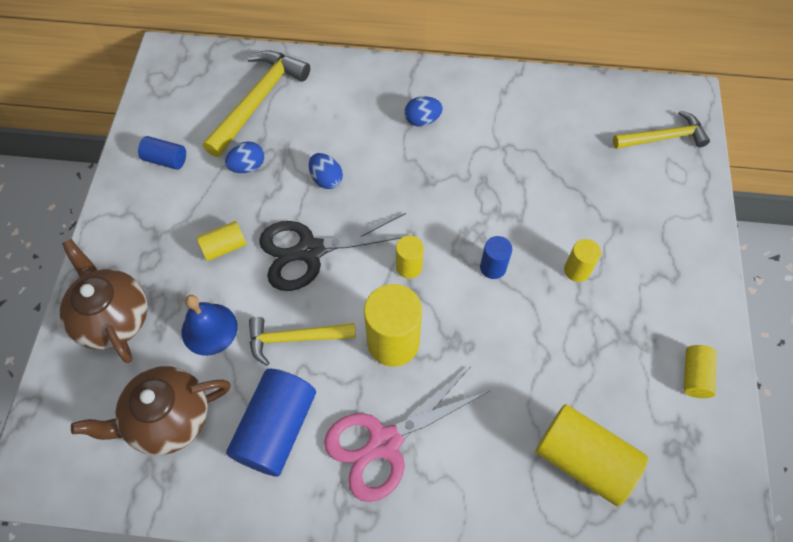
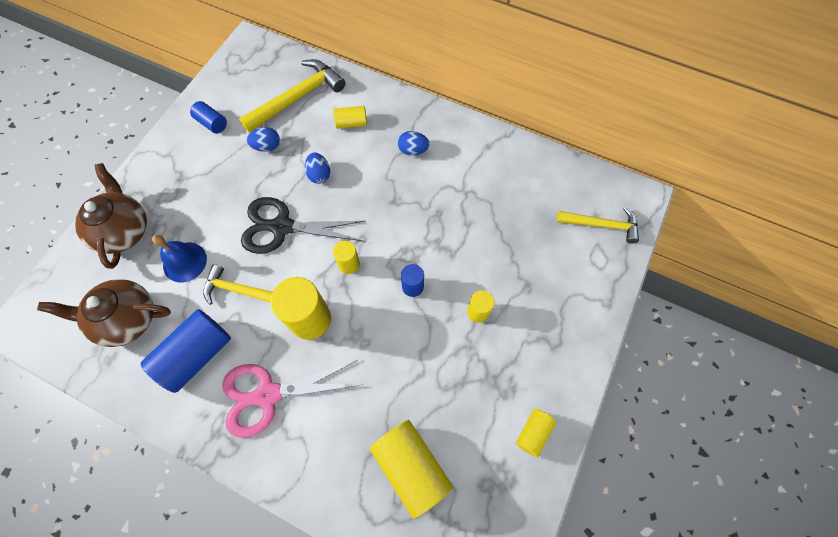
camera: 20 degrees right, 5 degrees up
(224, 247) = (223, 203): yellow cylinder -> yellow cylinder (351, 123)

